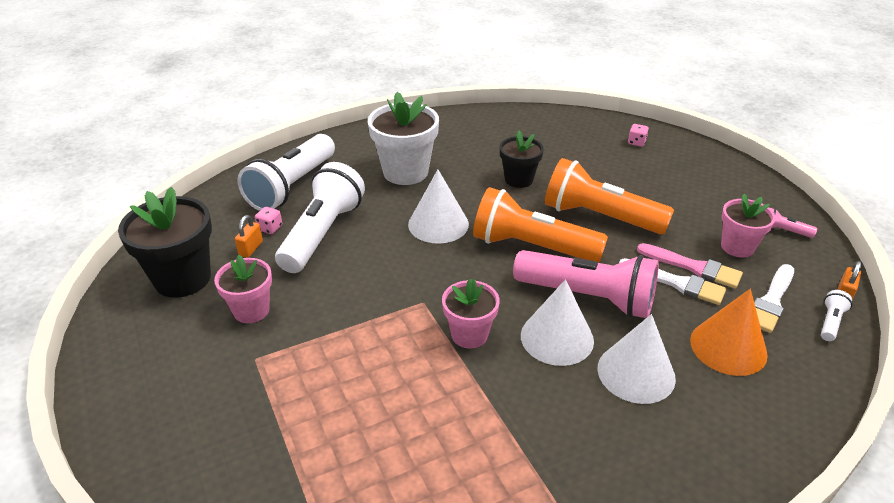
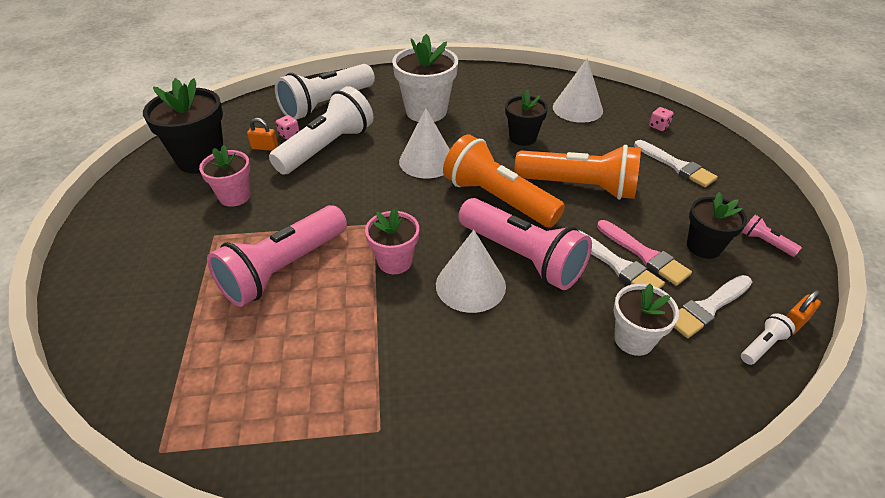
camera: 20 degrees right, 5 degrees up
(251, 248) = (265, 147): orange padlock -> orange padlock turned 60 degrees clockwise
(357, 373) = (283, 269): none -> pink flashlight
(599, 217) = (579, 187): orange flashlight -> orange flashlight turned 150 degrees clockwise
(636, 373) = (525, 337): white cone -> white cone (577, 108)
(673, 177) = (676, 166): none -> white brush
(728, 347) = (633, 339): orange cone -> white flower pot
(737, 247) = (703, 246): pink flower pot -> black flower pot

